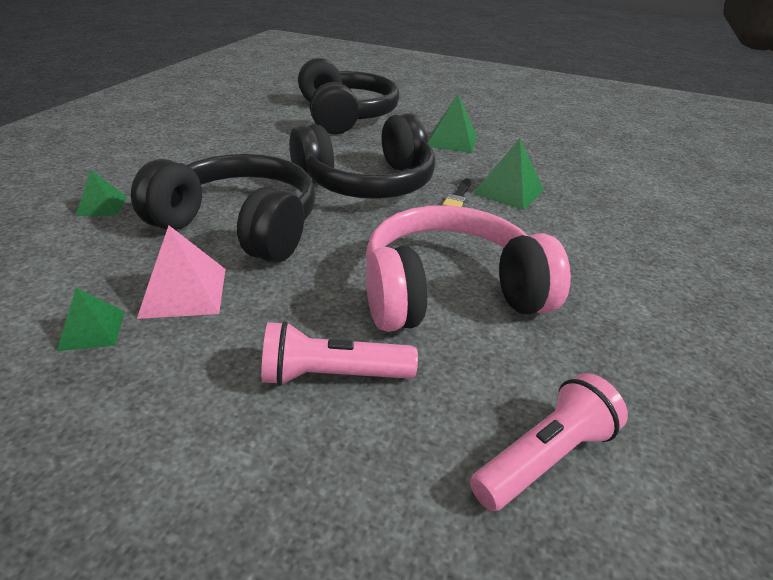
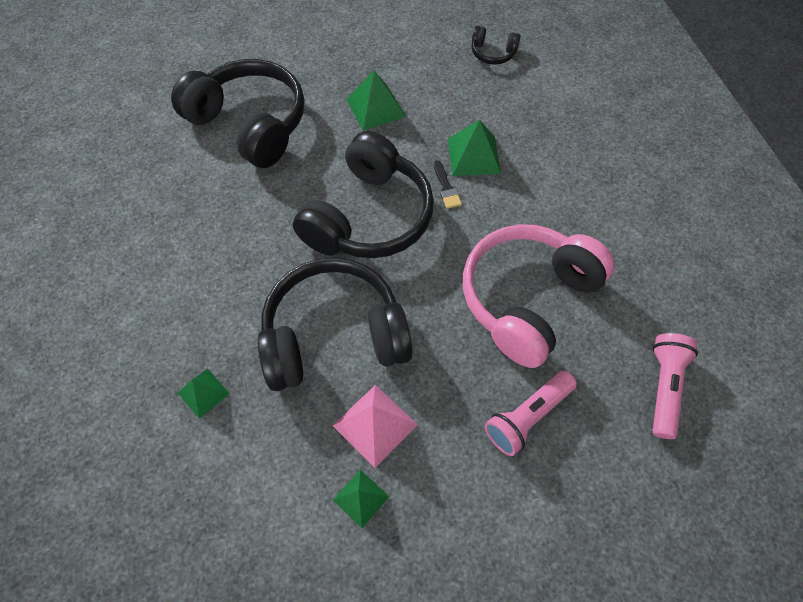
camera: 35 degrees left, 25 degrees up
(597, 152) = (492, 53): none -> black headphones

